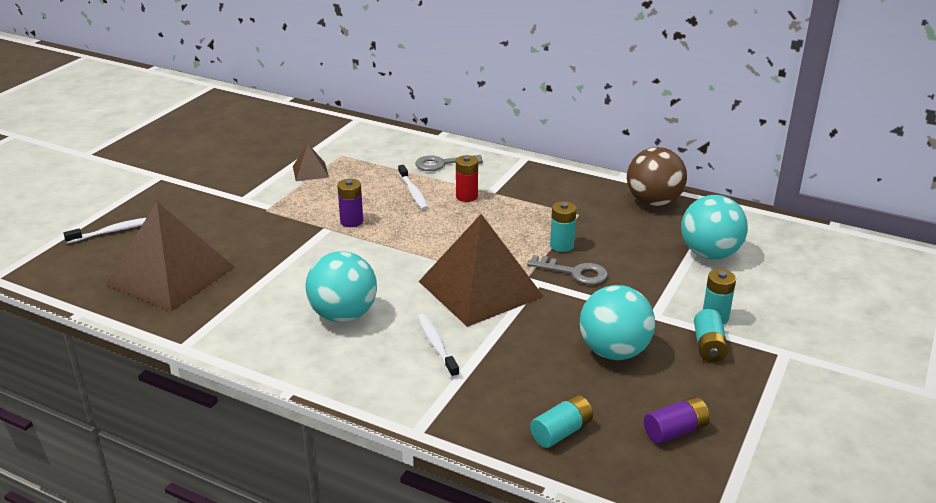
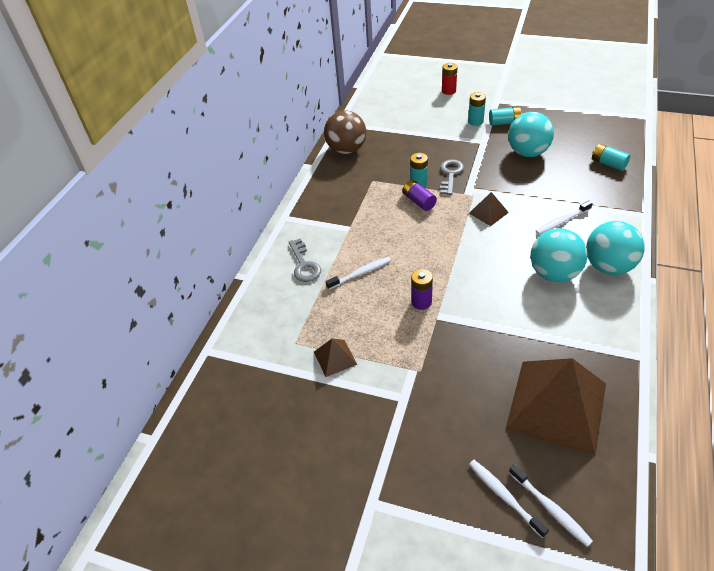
camera: 95 degrees left, 15 degrees up
(84, 250) = (550, 508): none -> white toothbrush
(467, 196) = (360, 240): red battery -> red battery (448, 91)
(480, 288) = (488, 212): brown pyramid -> brown pyramid, size x0.44
(675, 431) = (582, 129): purple battery -> purple battery (419, 201)
(709, 254) = (407, 125): turquoise ball -> turquoise ball (608, 266)

